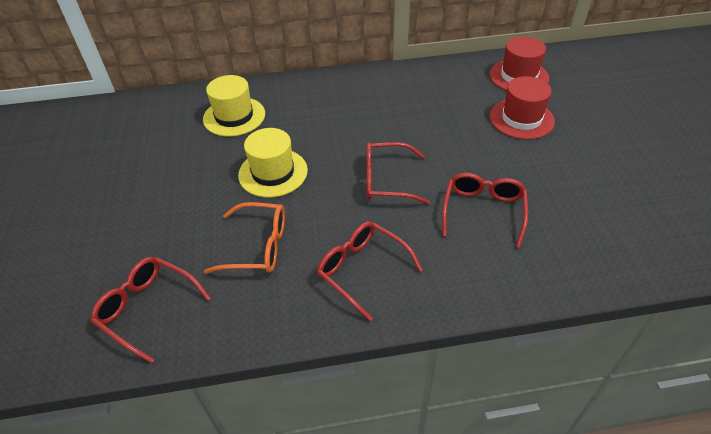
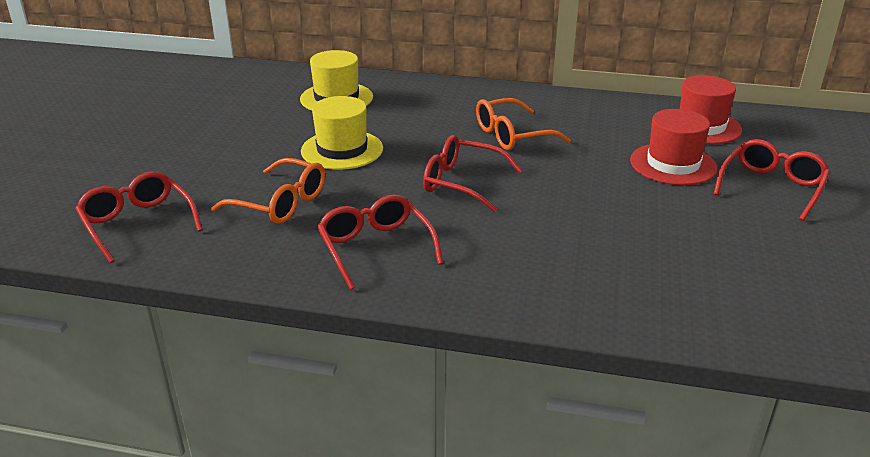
camera: 20 degrees right, 15 degrees down
(394, 121) = (511, 135): none -> orange glasses
(483, 211) = (557, 233): red glasses -> red glasses (771, 187)

